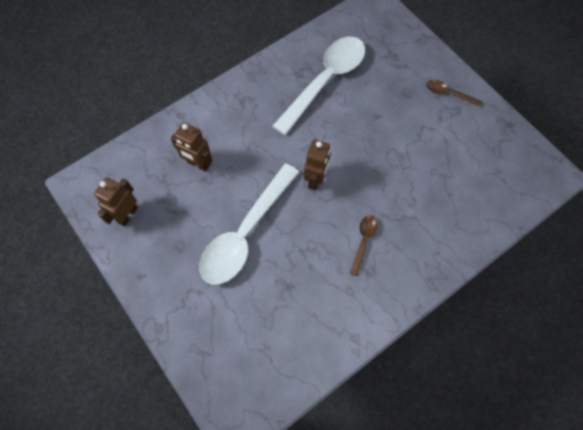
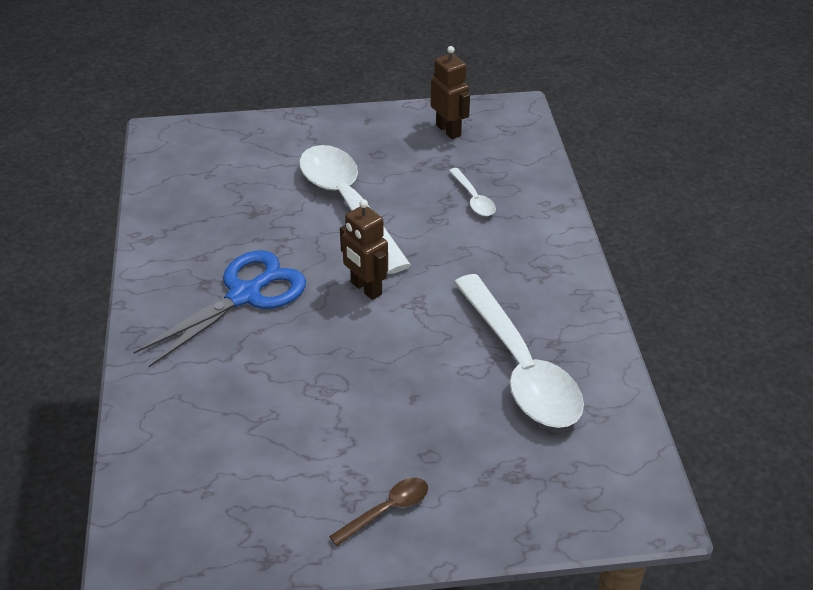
camera: 120 degrees right, 25 degrees down
(198, 164) = (473, 199): brown robot -> white spoon
(364, 241) = (245, 295): brown spoon -> blue scissors

